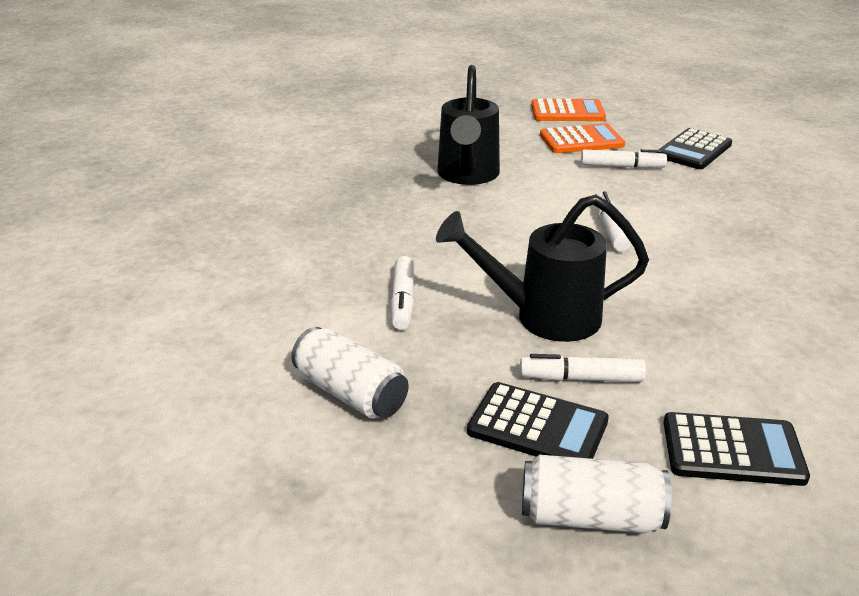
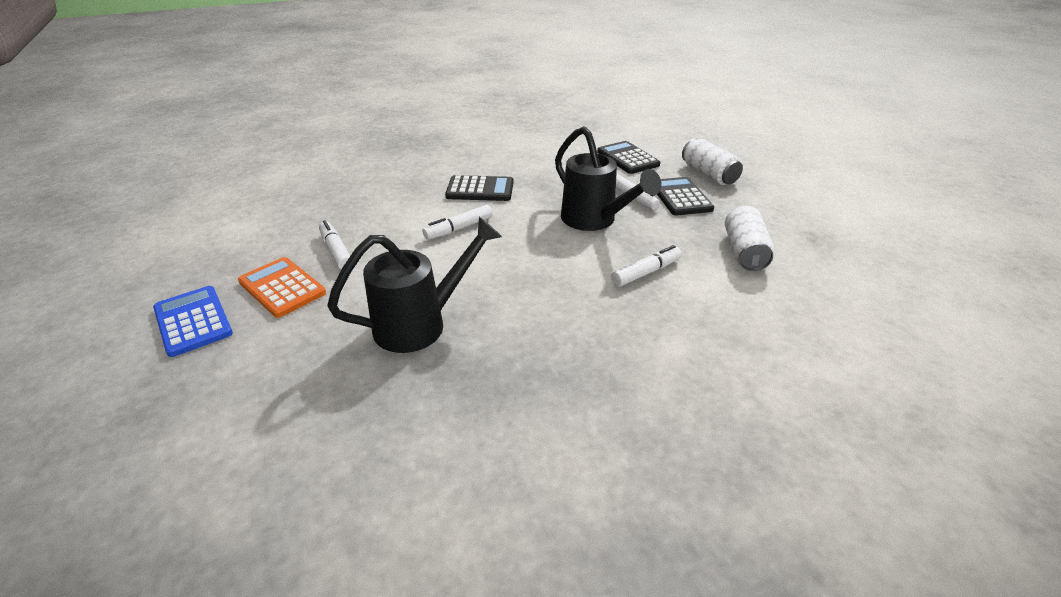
camera: 125 degrees left, 5 degrees up
(567, 112) = (193, 321): orange calculator -> blue calculator
(693, 150) = (275, 229): black calculator -> black calculator (480, 189)

